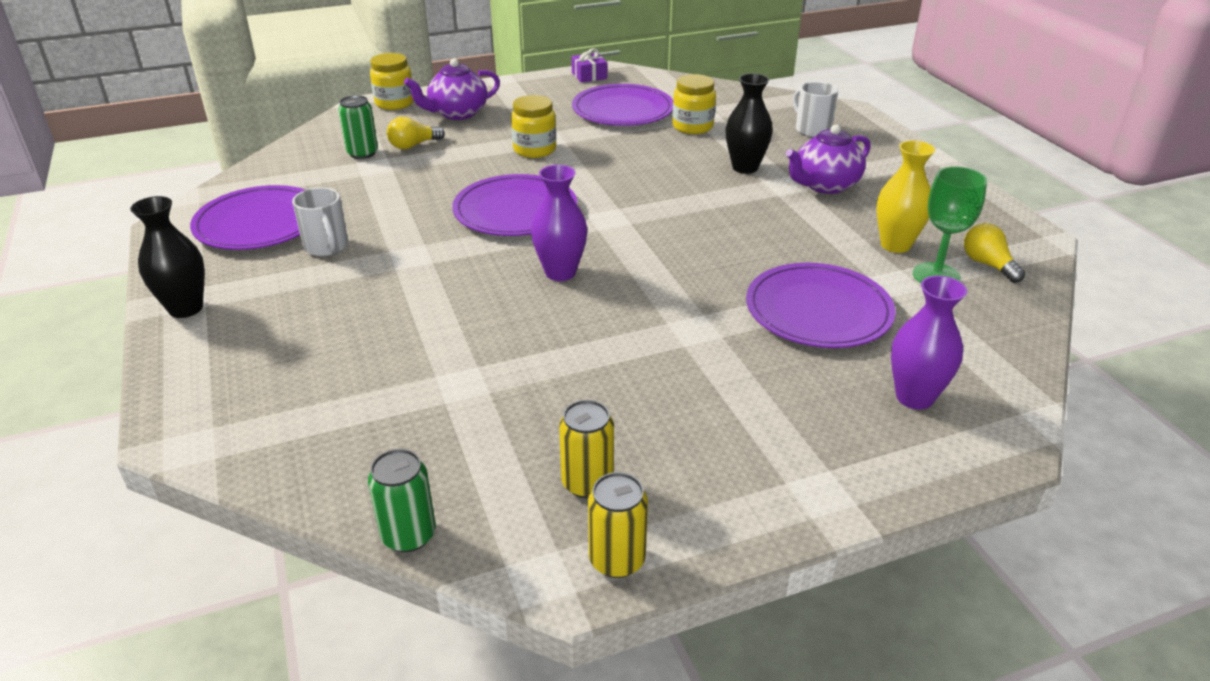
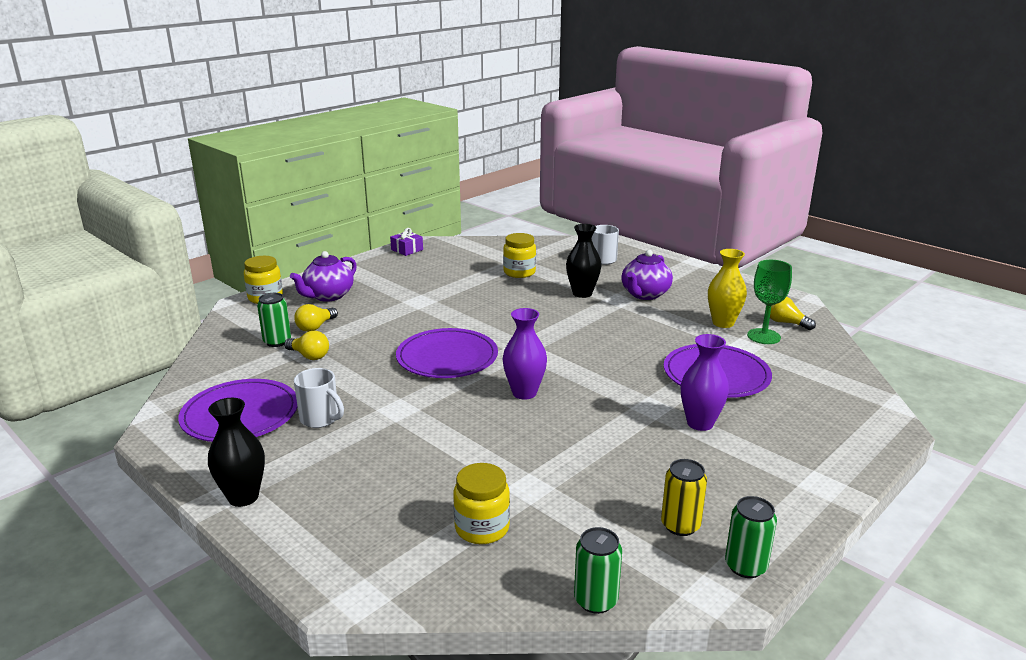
camera: 25 degrees left, 10 degrees down
(378, 176) = (309, 356): none -> yellow light bulb
(534, 150) = (418, 311): yellow jar -> yellow jar (482, 528)
(617, 560) = (745, 566): yellow can -> green can
(623, 110) = (457, 270): purple plate -> none
(914, 397) = (819, 412): purple vase -> purple vase (700, 423)

